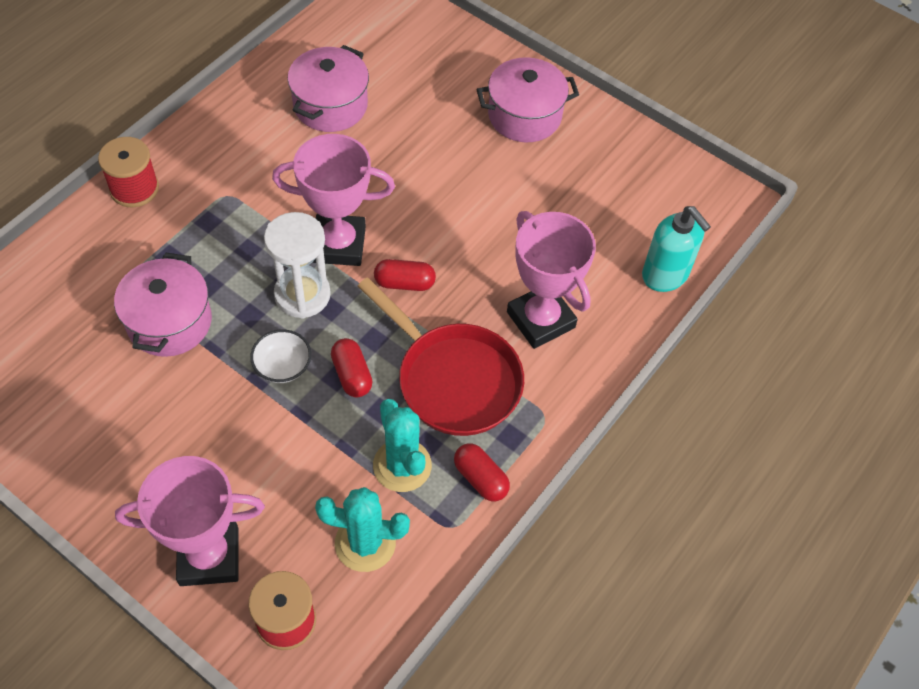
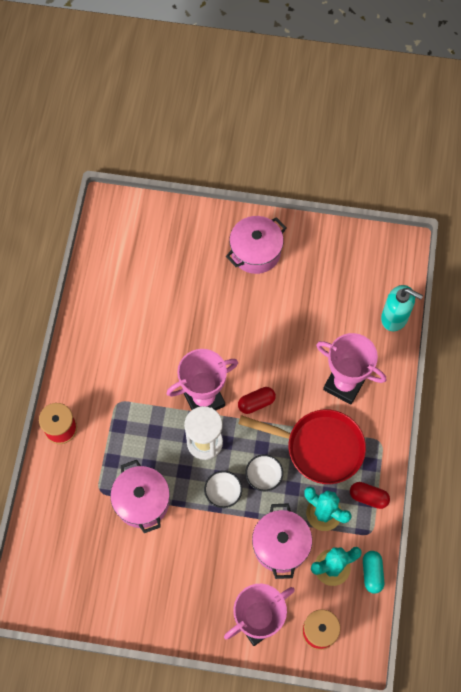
camera: 25 degrees left, 10 degrees up
(330, 105) = (137, 307): pink pot -> pink pot (280, 545)
(352, 375) = (263, 476): red capsule -> white bowl
(418, 583) = (372, 573): none -> turquoise capsule

